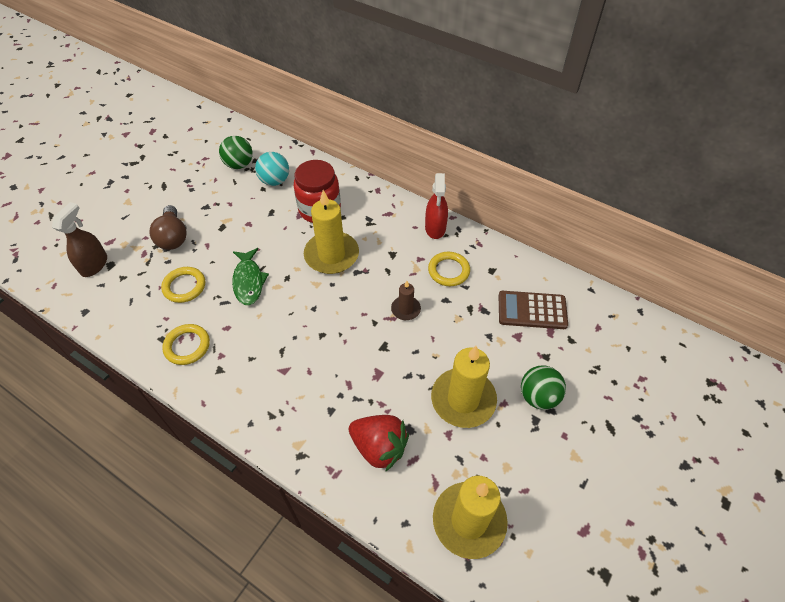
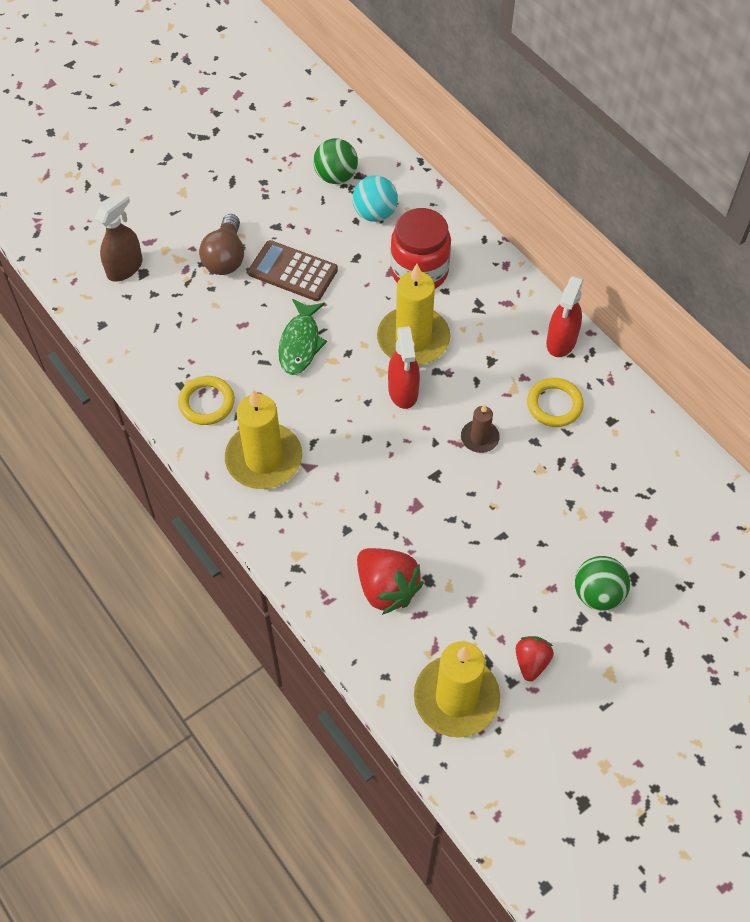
camera: 20 degrees right, 5 degrees up
(184, 286) = (222, 327): yellow ring -> none
(337, 293) = (403, 391): none -> red spray bottle
(463, 399) = (505, 568): yellow candle -> yellow candle (264, 459)
(514, 468) = (531, 662): none -> red strawberry
(532, 310) = (639, 489): brown calculator -> brown calculator (293, 272)

